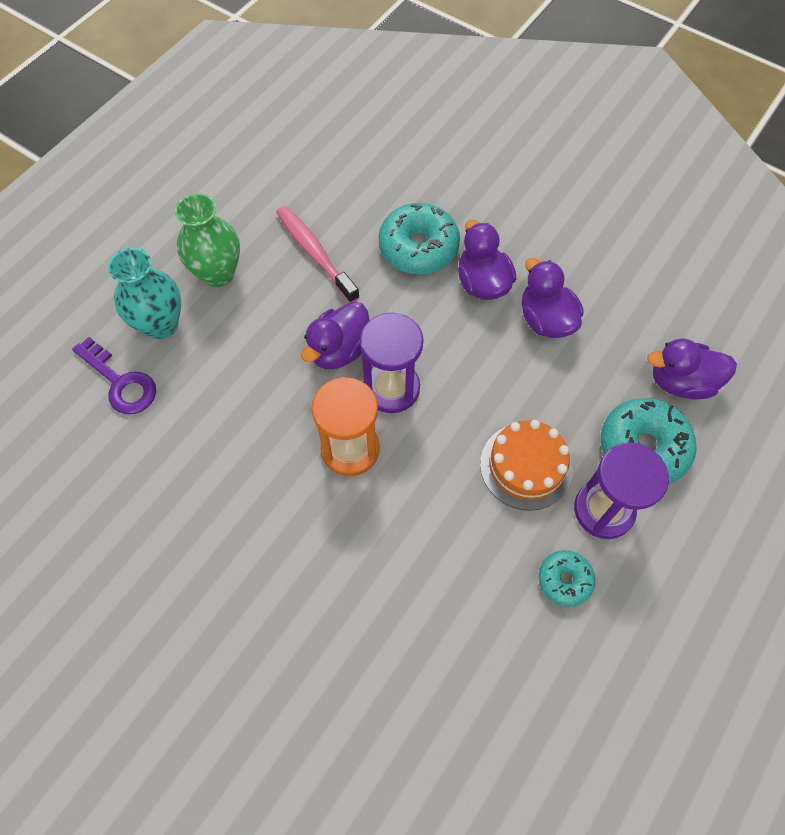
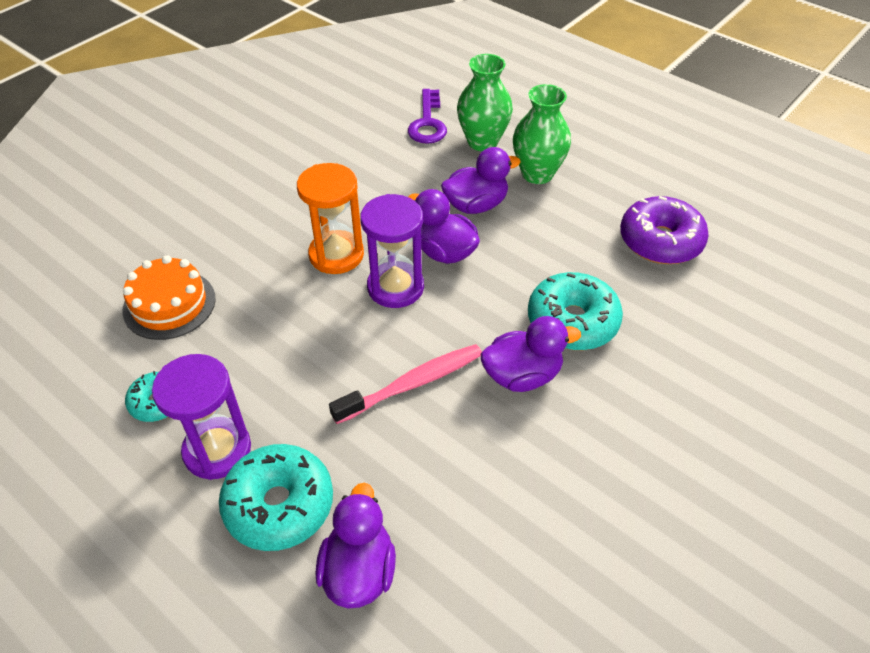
camera: 95 degrees right, 15 degrees down
(121, 382) = (428, 123): purple key -> purple key turned 45 degrees counterclockwise
(161, 324) = (482, 142): turquoise vase -> green vase
(314, 181) = (660, 241): none -> purple donut
(315, 253) = (562, 239): pink toothbrush -> pink toothbrush (412, 384)
(526, 466) = (286, 387): orange cake -> orange cake (169, 304)
(545, 320) = (466, 432): purple duck -> purple duck (476, 205)

